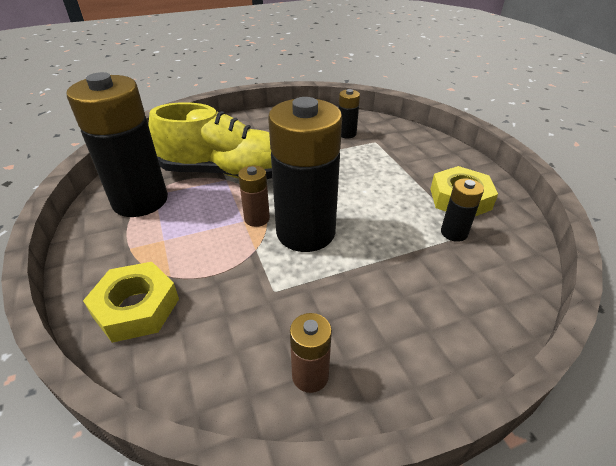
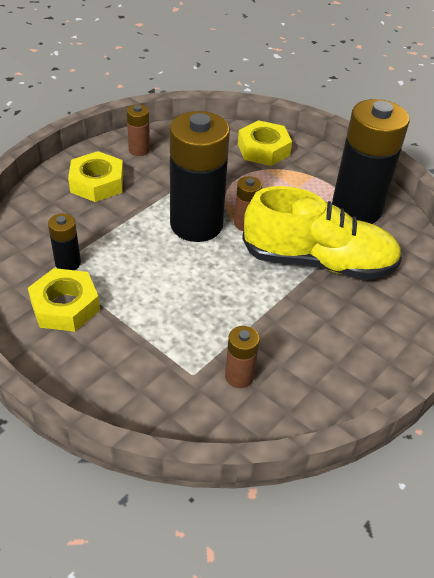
camera: 150 degrees right, 5 degrees up
(228, 173) = (318, 261): yellow shoe -> yellow shoe turned 150 degrees counterclockwise
(346, 134) = (239, 376): black battery -> brown battery
(399, 328) = (97, 183): none -> yellow nut

